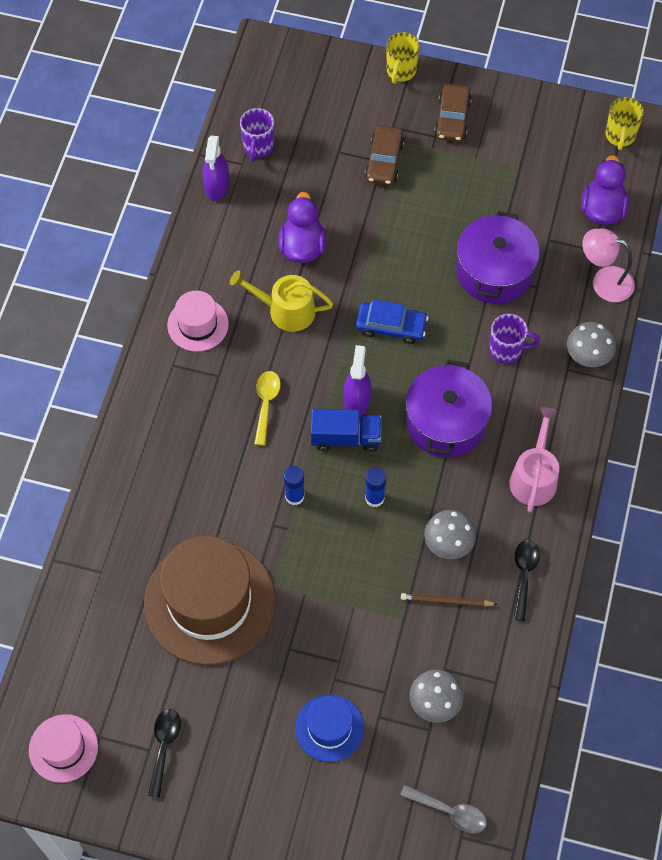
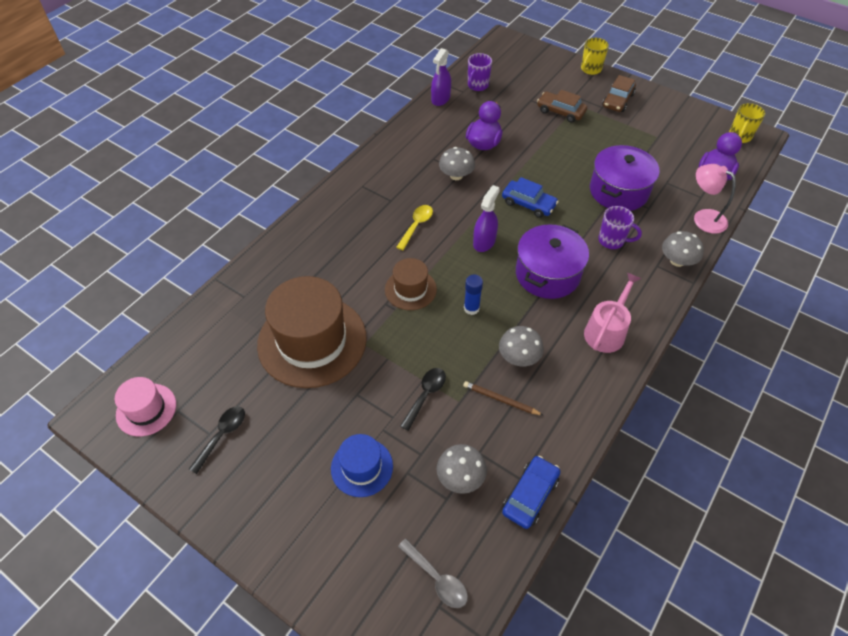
camera: 20 degrees right, 10 degrees down
(198, 324) = (391, 168): pink hat -> none
(286, 310) = (456, 175): yellow watering can -> grey mushroom
(294, 496) = (410, 289): blue glue stick -> brown hat
(345, 438) = (466, 262): blue truck -> none
(384, 161) = (560, 111): brown car -> brown car turned 90 degrees clockwise
(511, 696) = (530, 495): none -> blue car
(524, 575) = (574, 400): black spoon -> black spoon (425, 395)

